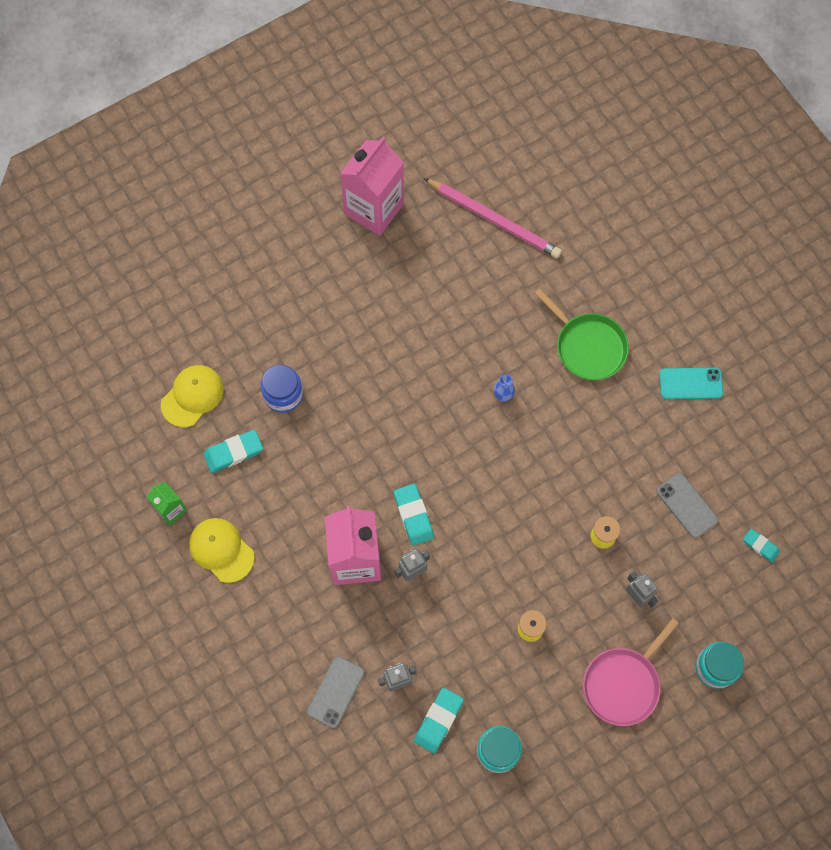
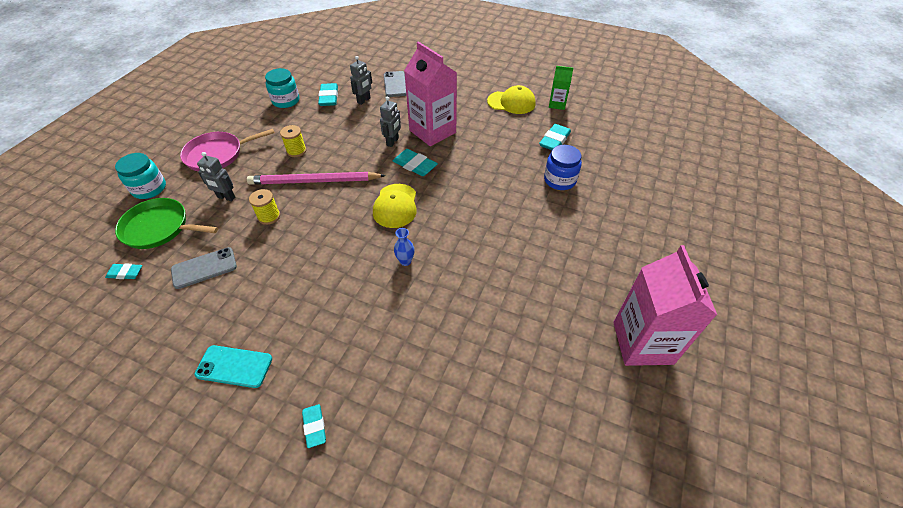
camera: 145 degrees right, 20 degrees down
(192, 396) = (611, 152): yellow cap -> yellow cap (395, 206)
(494, 220) = (531, 408): pink pencil -> pink pencil (314, 181)
(588, 346) = (356, 341): green pan -> green pan (159, 228)
(623, 684) = (217, 154): pink pan -> pink pan turned 120 degrees counterclockwise
(649, 300) = (314, 426): none -> turquoise eraser
(686, 505) = (204, 268): grey phone -> grey phone turned 45 degrees counterclockwise
(690, 383) = (234, 366): turquoise phone -> turquoise phone turned 45 degrees clockwise

